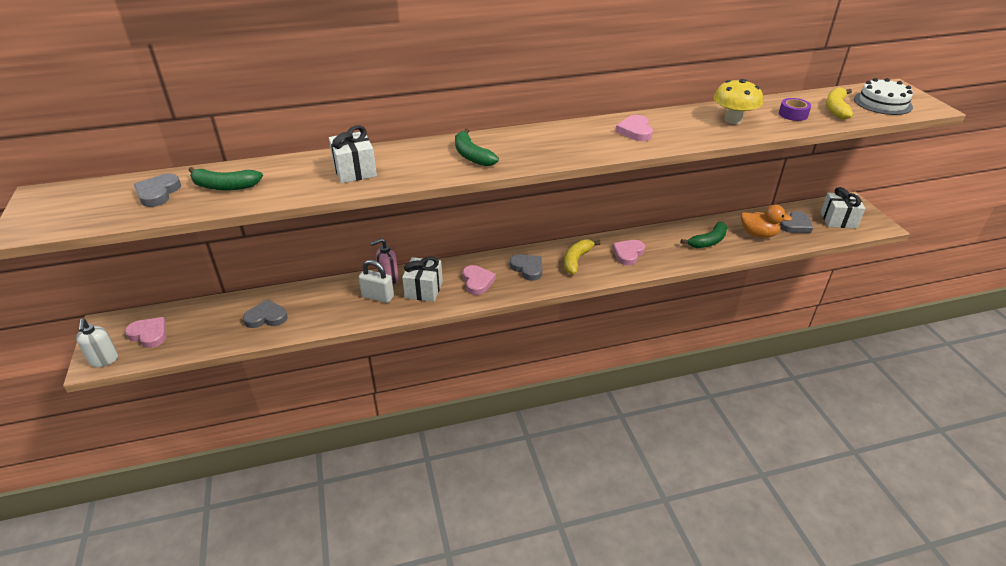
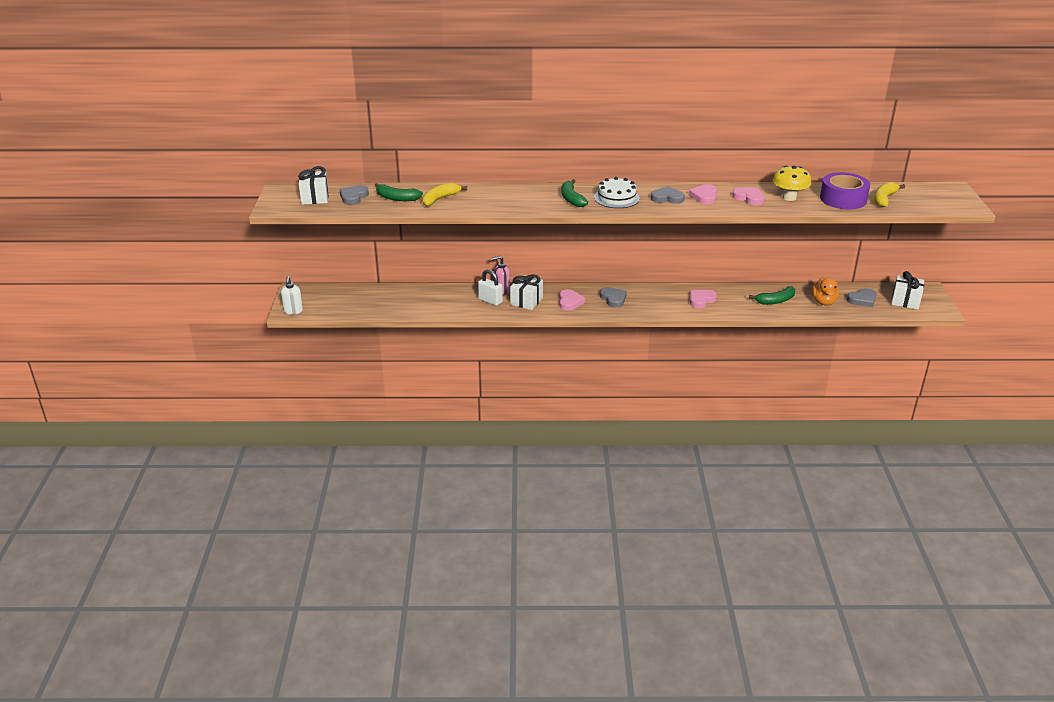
camera: 15 degrees right, 5 degrees down
(149, 334) = (324, 300): pink heart -> pink heart (749, 198)
(266, 317) = (406, 302): grey heart -> grey heart (667, 198)
(355, 171) = (485, 199): white gift -> white gift (315, 198)
(576, 260) = (655, 298): yellow banana -> yellow banana (440, 199)
(758, 234) = (823, 302): orange duck -> orange duck turned 60 degrees clockwise
(793, 114) = (843, 199): purple tape -> purple tape, size x1.98
(882, 103) = (929, 199): white cake -> white cake (616, 198)

